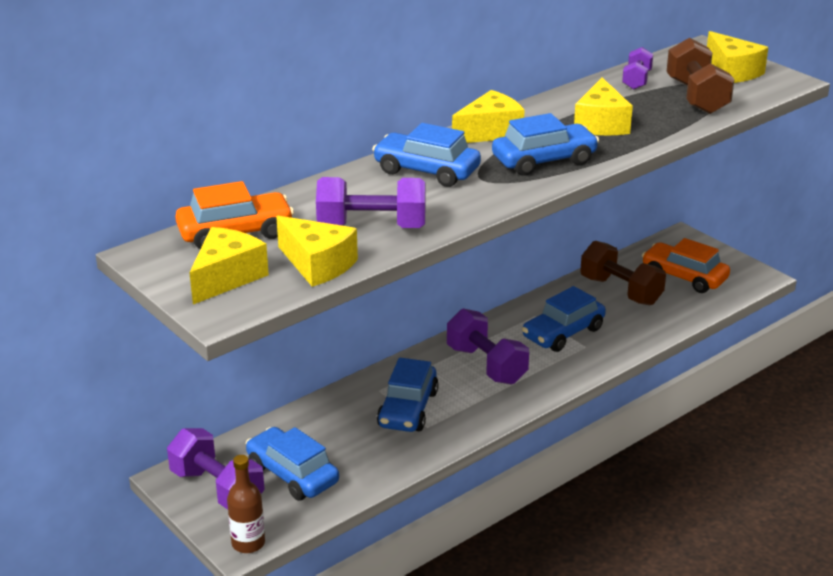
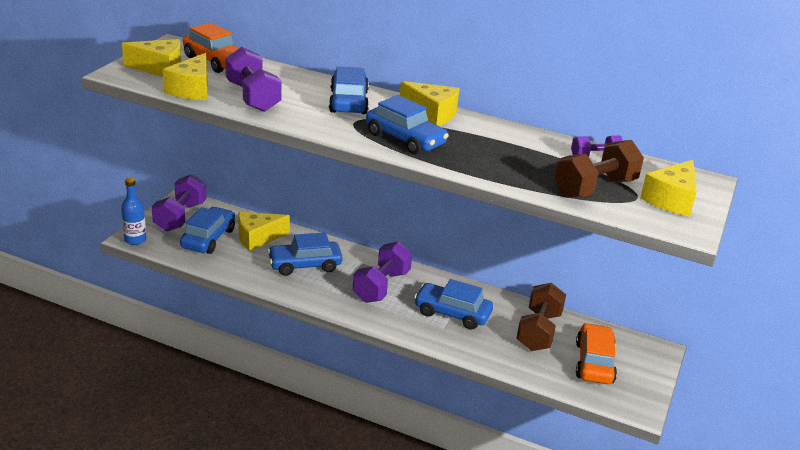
camera: 60 degrees right, 0 degrees up
(248, 543) = (135, 240): brown bottle -> blue bottle
(601, 124) = (493, 153): yellow cheese -> yellow cheese (257, 238)

